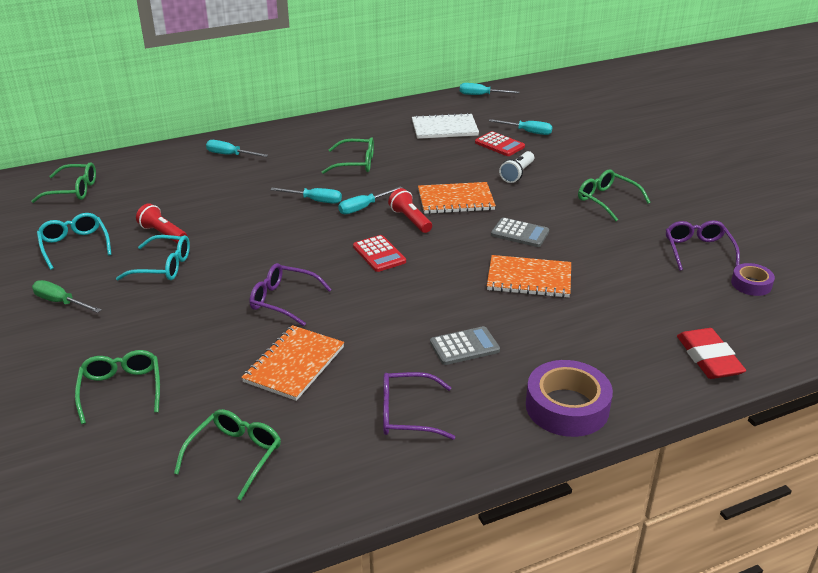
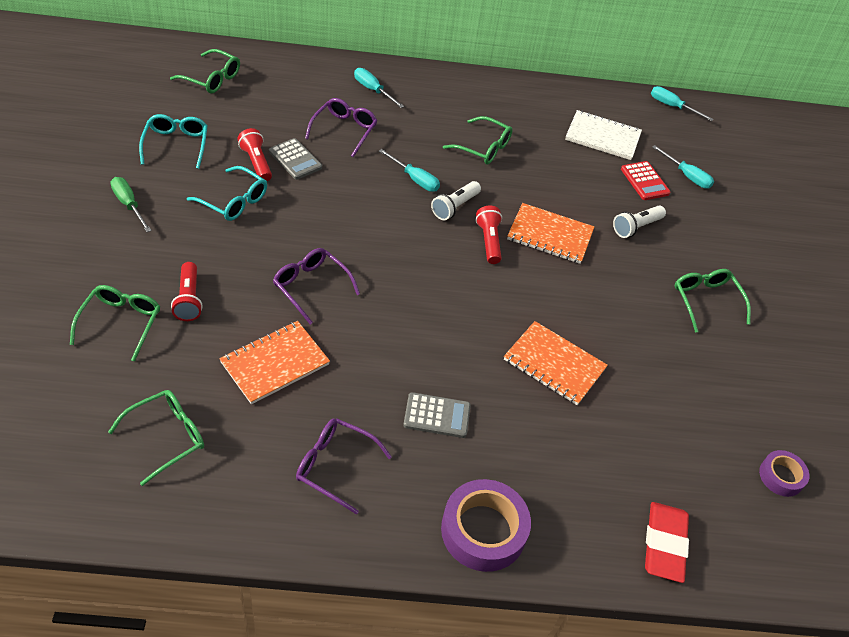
camera: 20 degrees right, 15 degrees up
(175, 349) = (189, 299): none -> red flashlight
(363, 207) = (454, 207): turquoise screwdriver -> white flashlight
(379, 254) = (431, 270): red calculator -> none
(520, 233) = (585, 304): grey calculator -> grey calculator (295, 159)
(698, 251) = (755, 408): purple glasses -> purple glasses (344, 130)

